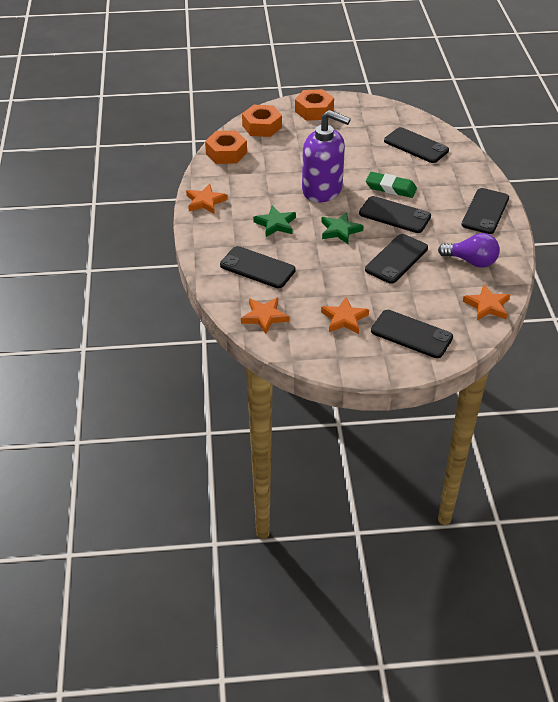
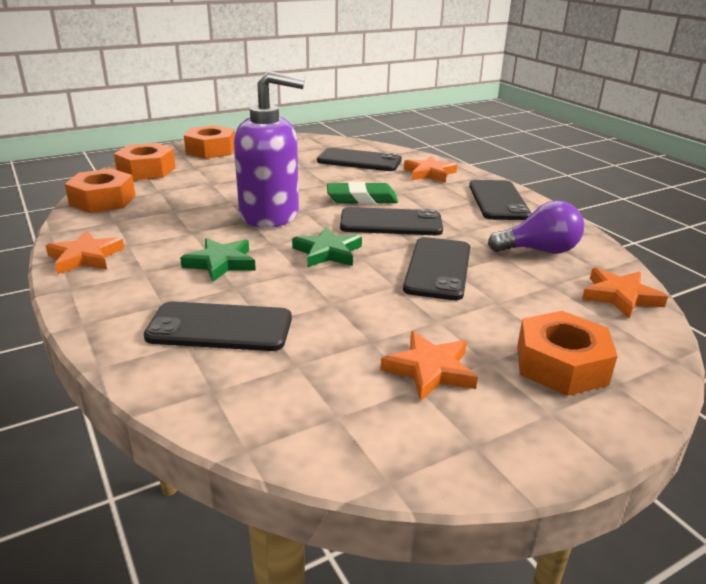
camera: 25 degrees left, 15 degrees down
(264, 317) = (277, 407): orange star -> orange star (429, 173)
(411, 334) = (561, 365): black phone -> orange nut

